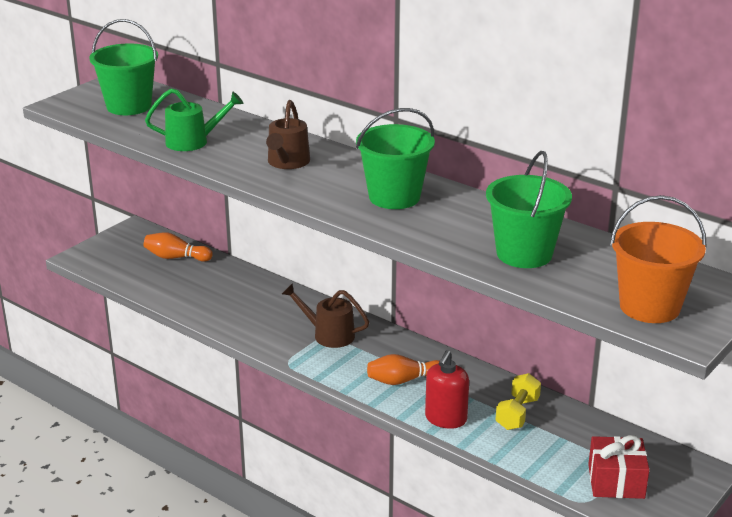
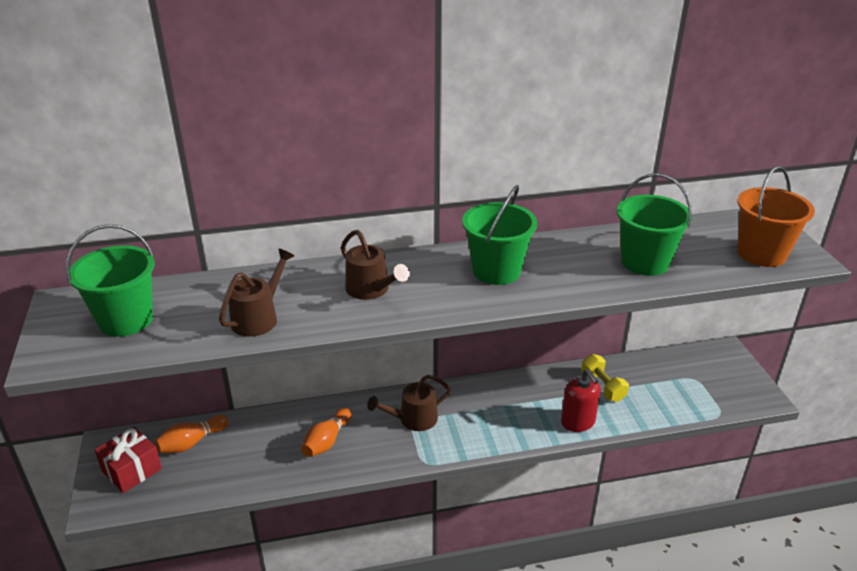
camera: 50 degrees left, 5 degrees up
(194, 141) = (259, 317): green watering can -> brown watering can
(403, 380) = (512, 415): orange bowling pin -> orange bowling pin (327, 441)
(616, 481) = (710, 389): red gift -> red gift (132, 470)

